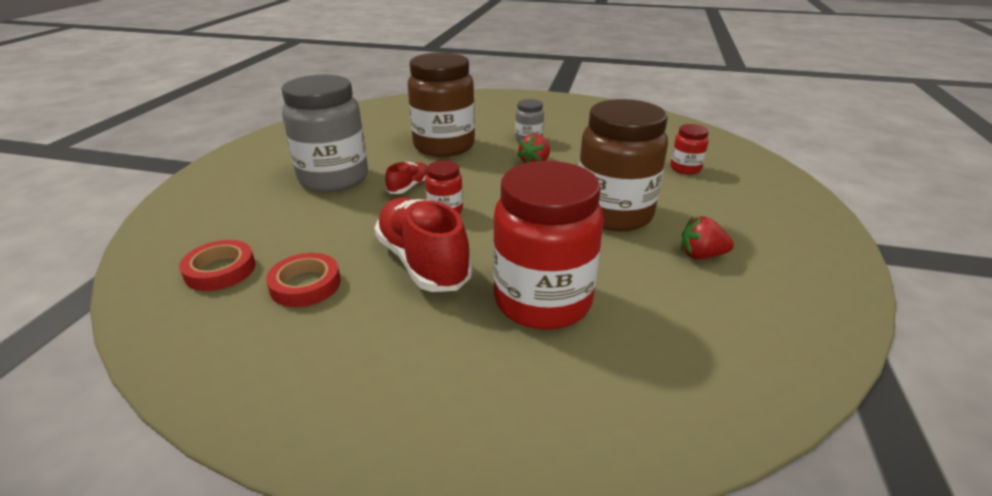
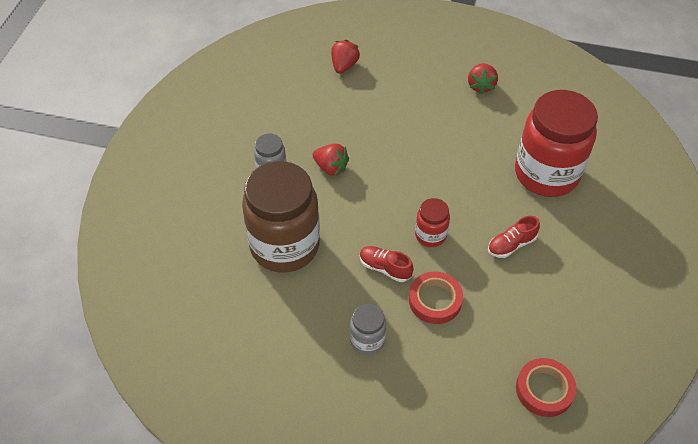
camera: 90 degrees left, 20 degrees up
(305, 285) = (553, 319): red tape -> red tape (435, 300)
(334, 178) = (367, 340): grey jar -> grey jar, size x0.46
(423, 262) = (511, 245): red shoe -> red shoe, size x0.48
(613, 214) = (427, 123): brown jar -> none
(685, 168) = (344, 66): red jar -> red strawberry

